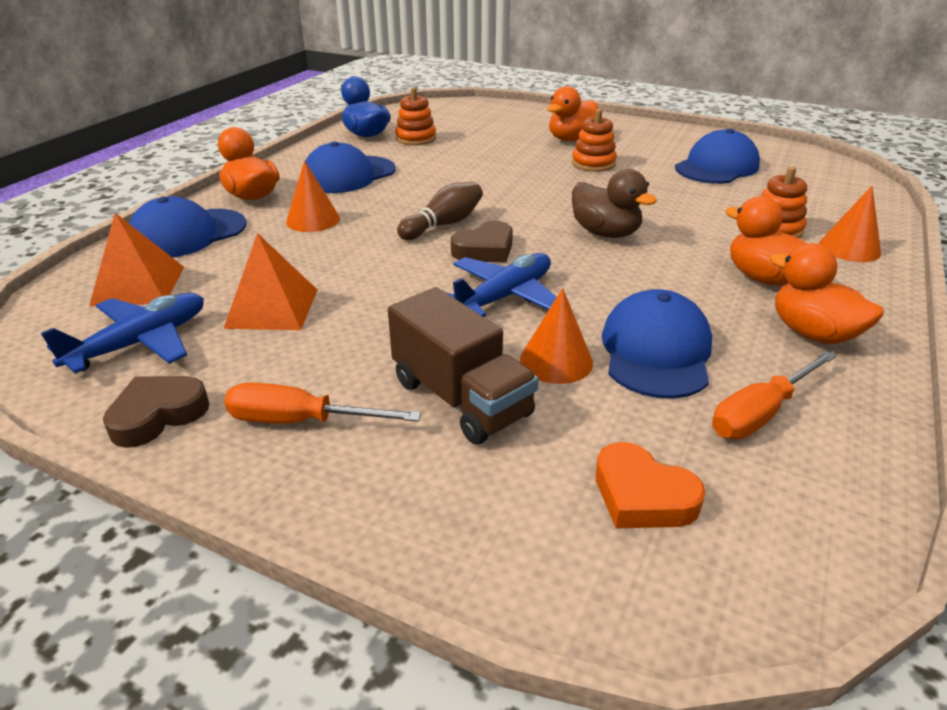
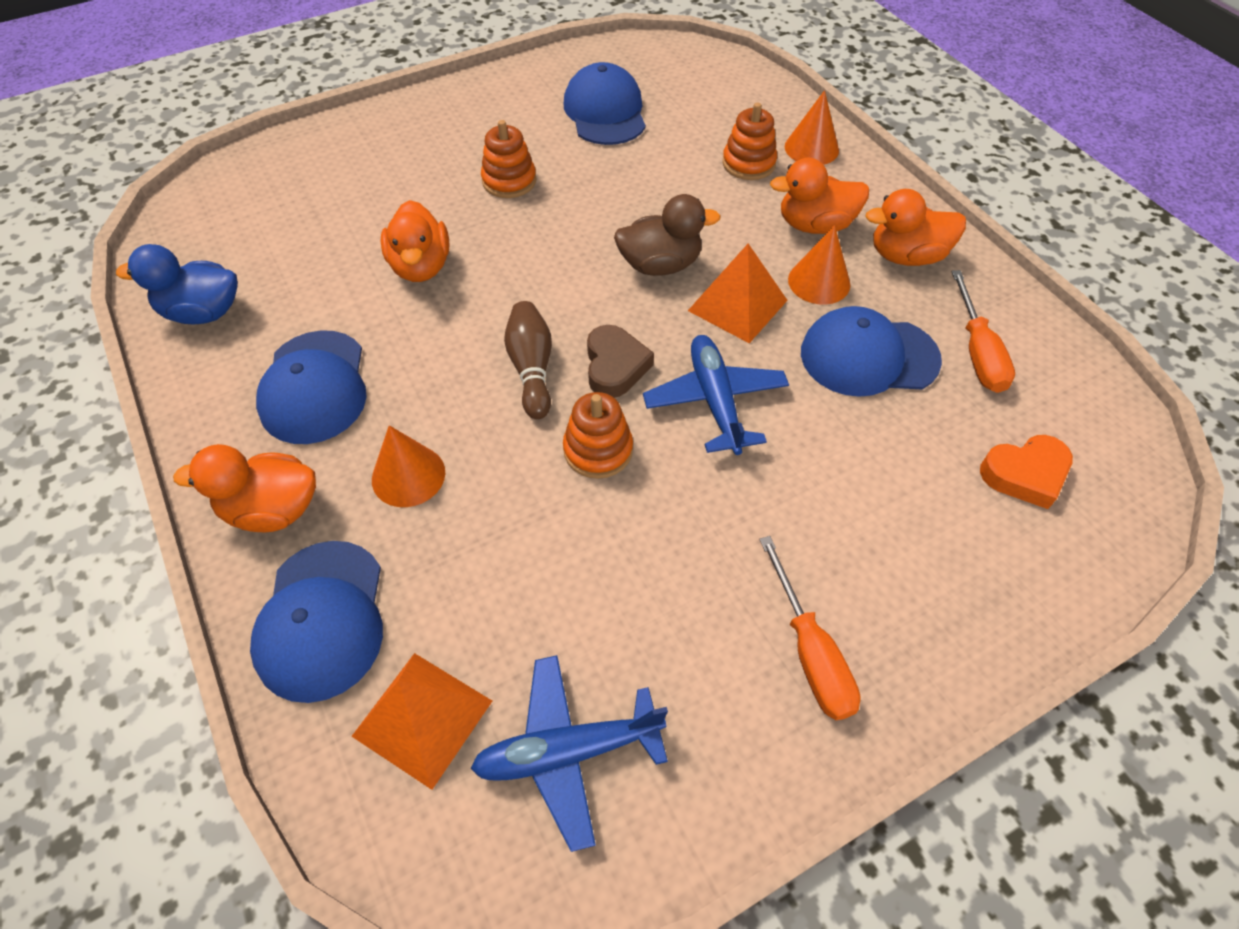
camera: 55 degrees left, 20 degrees up
(141, 343) = (567, 752): blue plane -> blue plane turned 90 degrees counterclockwise
(158, 415) = (724, 774): brown heart -> none
(272, 308) = (588, 598): orange pyramid -> orange pyramid (737, 305)
(301, 421) = (810, 652): orange screwdriver -> orange screwdriver turned 60 degrees counterclockwise
(416, 138) = (275, 274): orange stacking toy -> orange stacking toy (598, 450)
(461, 398) = (850, 518): brown truck -> none
(556, 361) = (839, 425): orange cone -> orange cone (819, 282)
(571, 139) = (432, 158): orange duck -> orange duck (421, 266)
(656, 351) = (868, 356): blue cap -> blue cap turned 45 degrees counterclockwise

